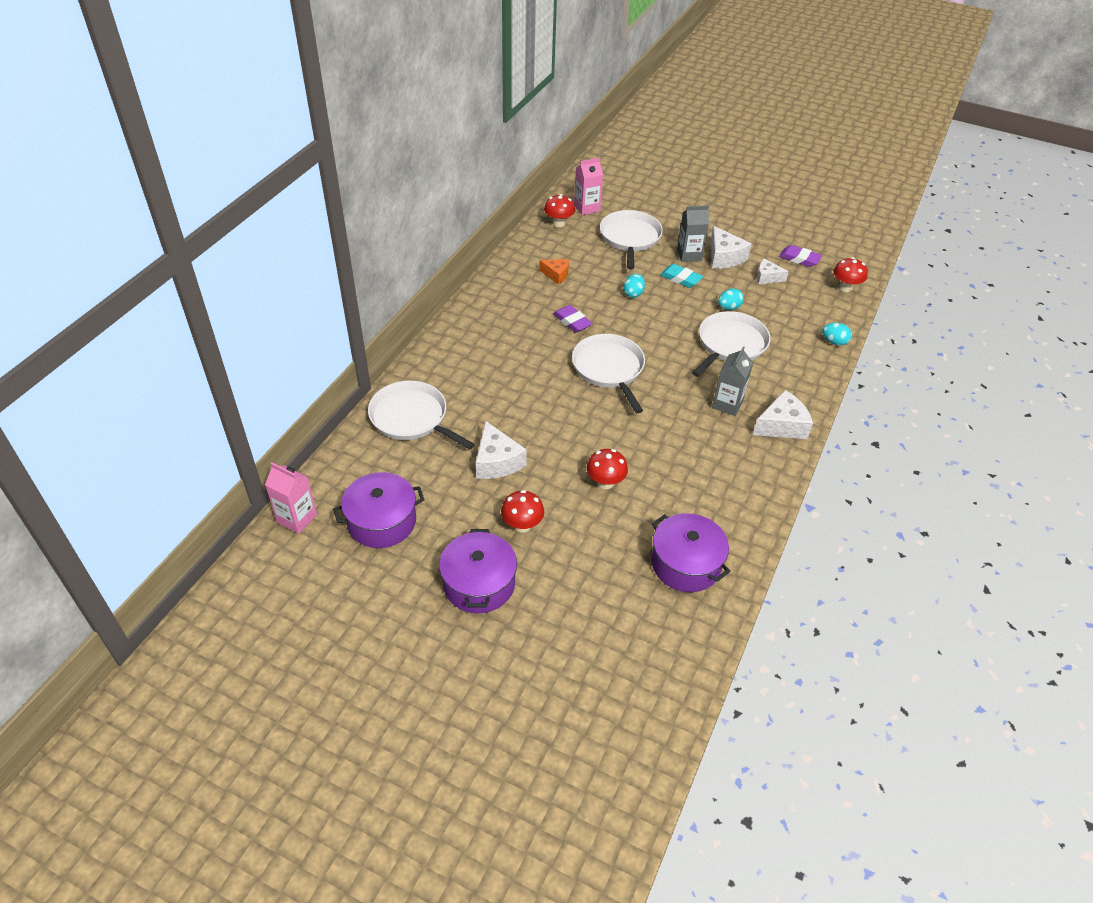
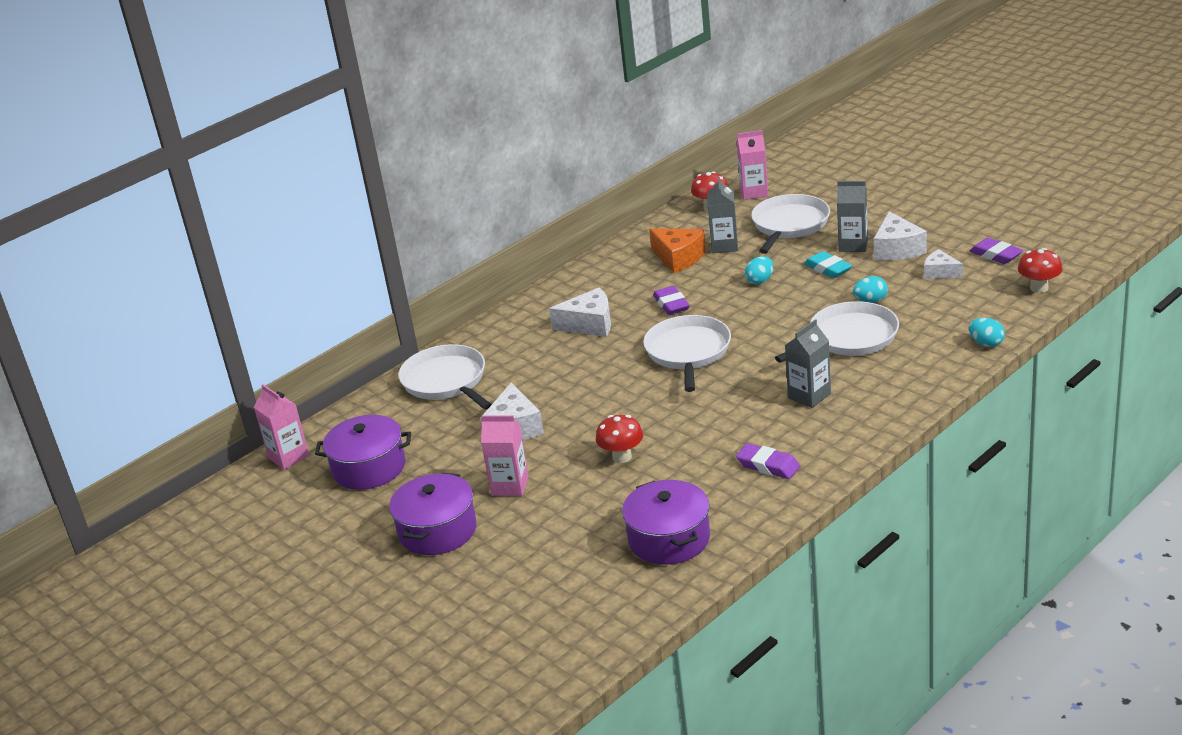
camera: 25 degrees right, 15 degrees down
(522, 525) = (510, 486): red mushroom -> pink carton
(556, 275) = (679, 258): orange cheese -> orange cheese, size x1.58
(588, 261) = (724, 246): none -> grey carton
(729, 477) = (768, 465): none -> purple eraser
(782, 425) = (864, 422): white cheese -> white cheese (589, 324)

